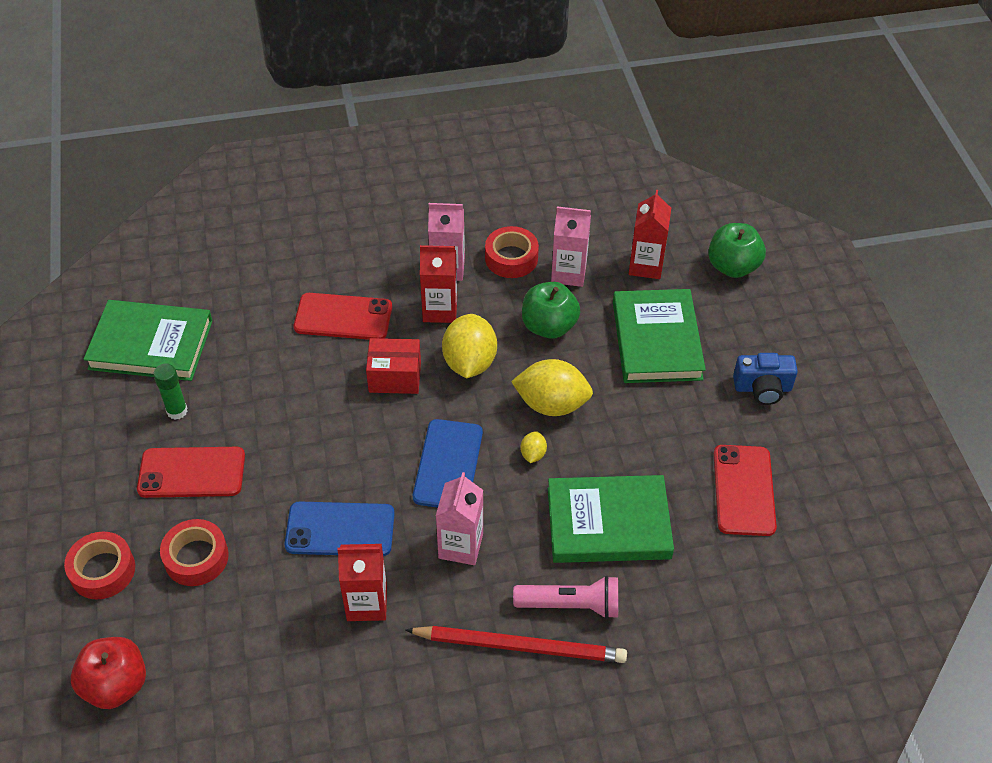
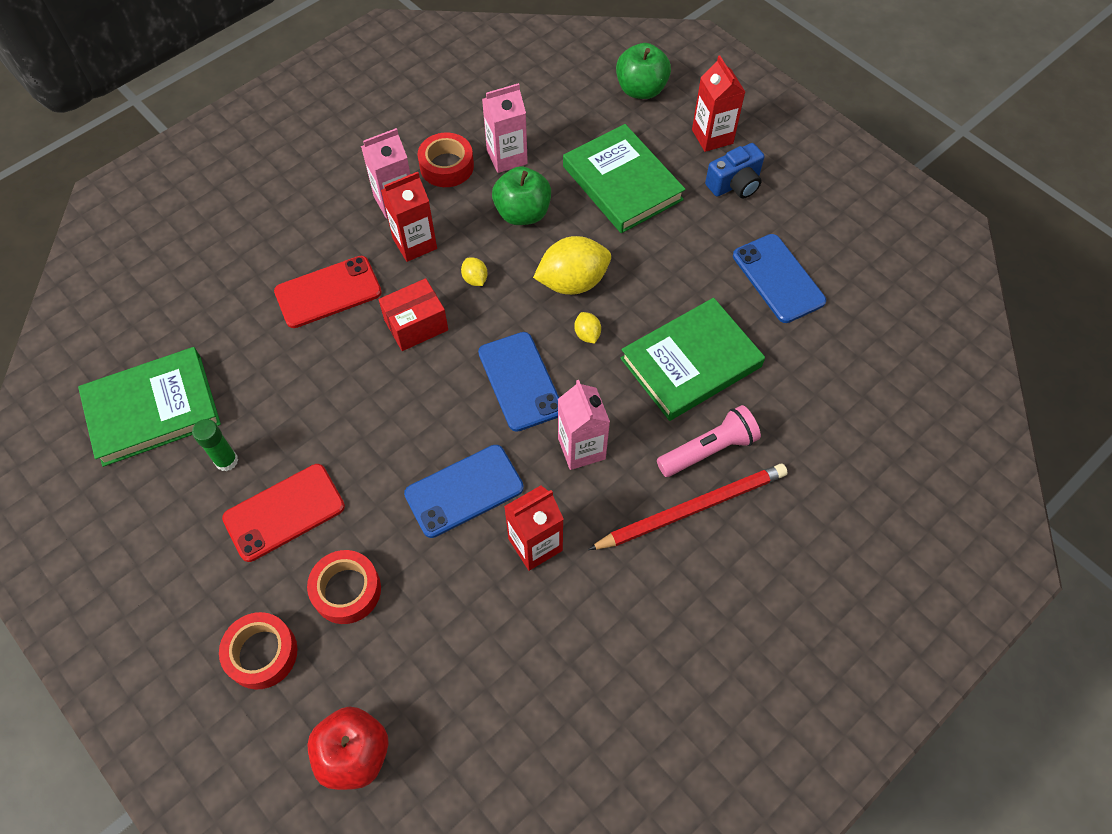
camera: 30 degrees left, 10 degrees up
(469, 362) = (475, 279): yellow lemon -> yellow lemon, size x0.46
(646, 265) = (568, 121): red carton -> red carton (712, 136)
(743, 490) = (778, 278): red phone -> blue phone

